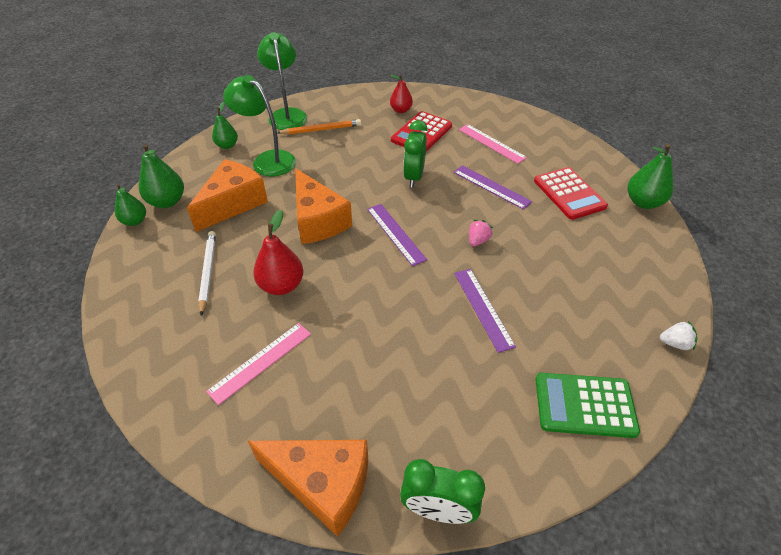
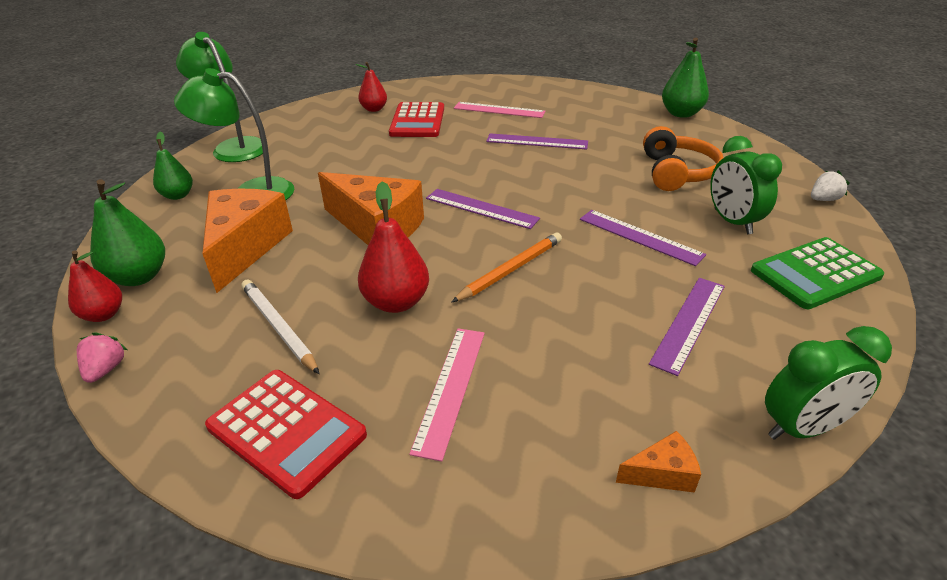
camera: 30 degrees left, 10 degrees down
(135, 221) = (104, 315): green pear -> red pear
(321, 129) = (295, 148): orange pencil -> orange pencil (511, 270)
(322, 484) = (662, 473): orange cheese -> orange cheese, size x0.44
(414, 177) = (449, 157): green clock -> green clock (732, 222)
(445, 394) = (688, 323): none -> purple ruler
(478, 241) = (572, 186): pink strawberry -> pink strawberry (106, 369)
(569, 194) = (613, 126): red calculator -> red calculator (286, 431)
(574, 262) = (676, 172): none -> orange headphones

